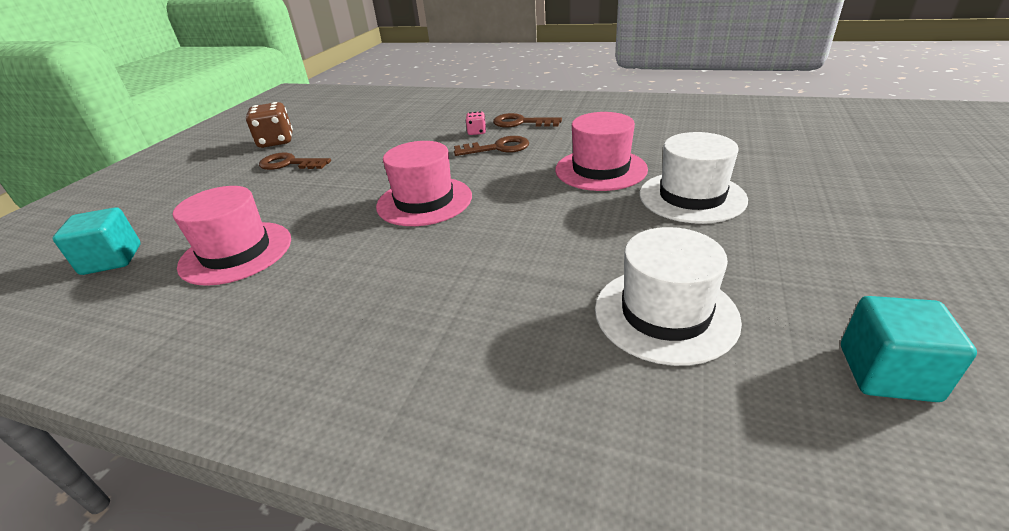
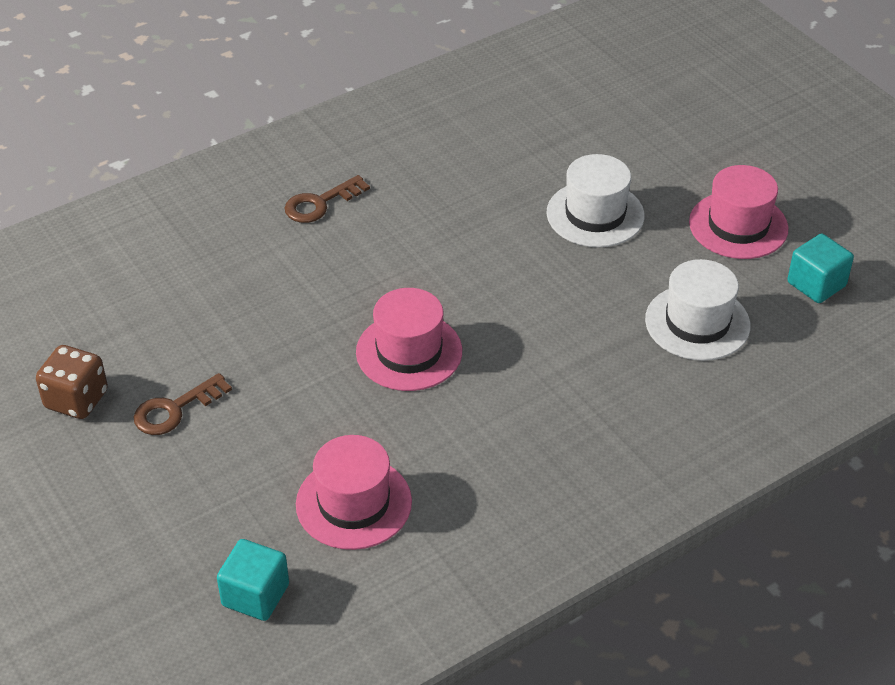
camera: 55 degrees left, 10 degrees up
(476, 132) = (298, 244): pink dice -> none
(498, 148) = (360, 252): brown key -> none
(600, 169) = (492, 225): pink hat -> pink hat (738, 225)

